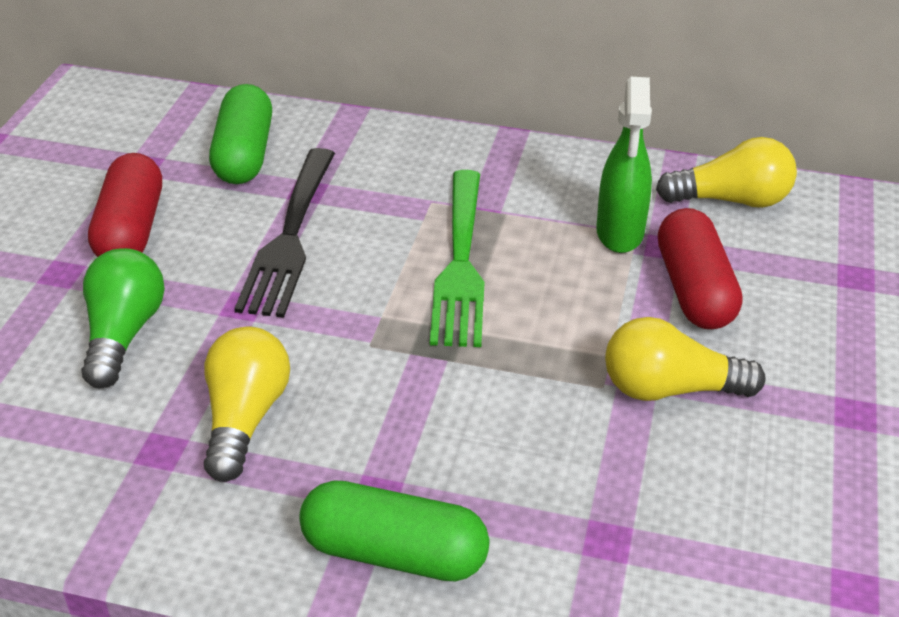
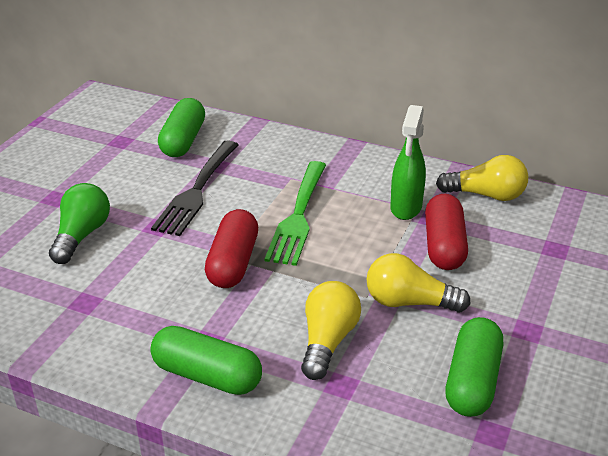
camera: 10 degrees right, 5 degrees down
(130, 229) = (102, 177): red capsule -> red capsule (233, 263)
(245, 418) = (140, 290): yellow light bulb -> yellow light bulb (328, 341)
(801, 507) = (472, 381): none -> green capsule

